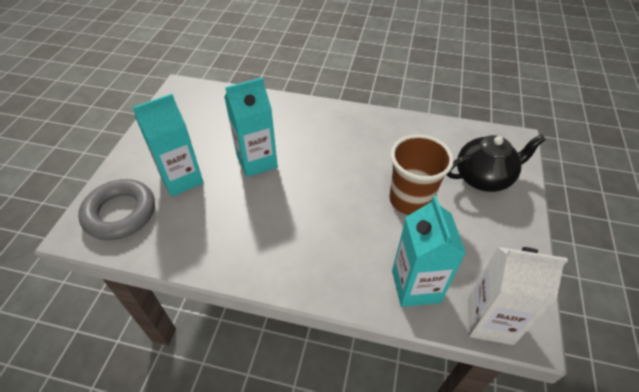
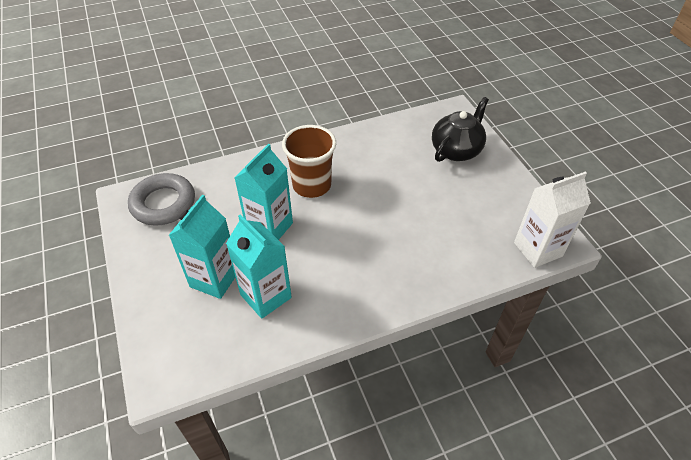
camera: 35 degrees left, 0 degrees up
(120, 213) = (185, 340): grey ring -> grey ring (163, 203)
(410, 200) = (420, 194): brown cup -> brown cup (312, 185)
(415, 286) = (475, 255): turquoise carton -> turquoise carton (266, 296)

